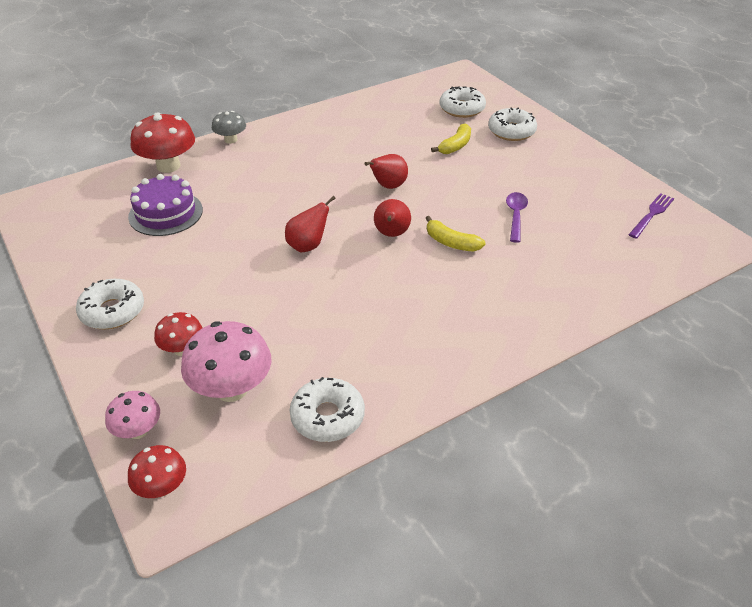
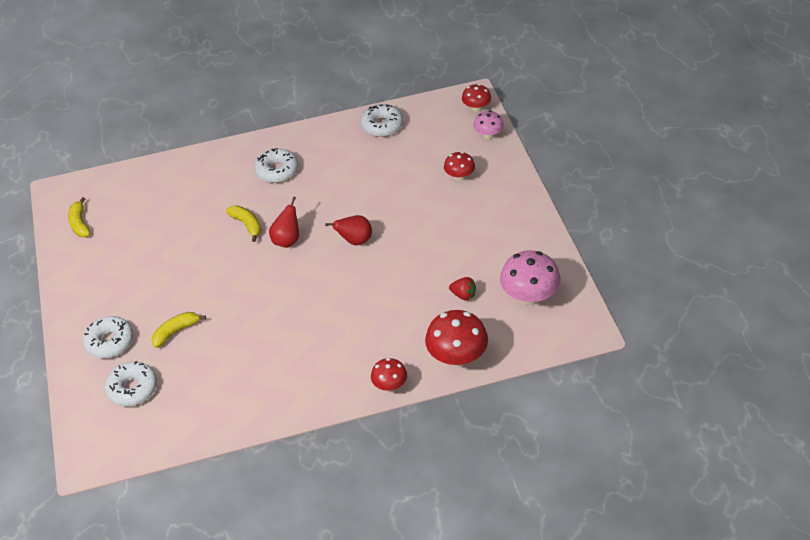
camera: 160 degrees left, 5 degrees up
(112, 311) = (505, 210): white donut -> white donut (277, 171)
(165, 213) = (463, 295): purple cake -> red strawberry
(231, 140) = (390, 385): grey mushroom -> red mushroom
(232, 389) = (432, 148): pink mushroom -> pink mushroom (529, 296)
(388, 186) = (265, 291): red pear -> none
(515, 216) = (182, 241): purple spoon -> none
(651, 214) = (80, 223): purple fork -> yellow banana

